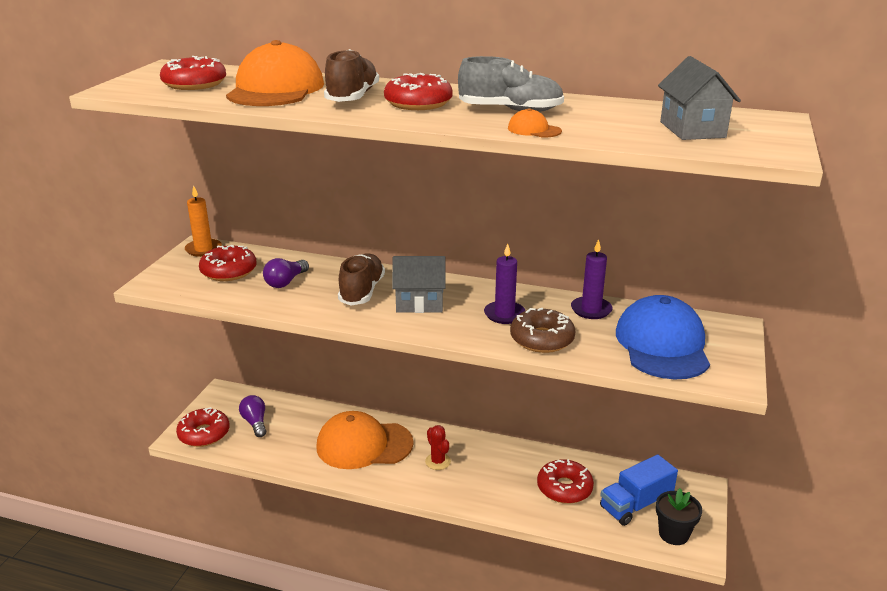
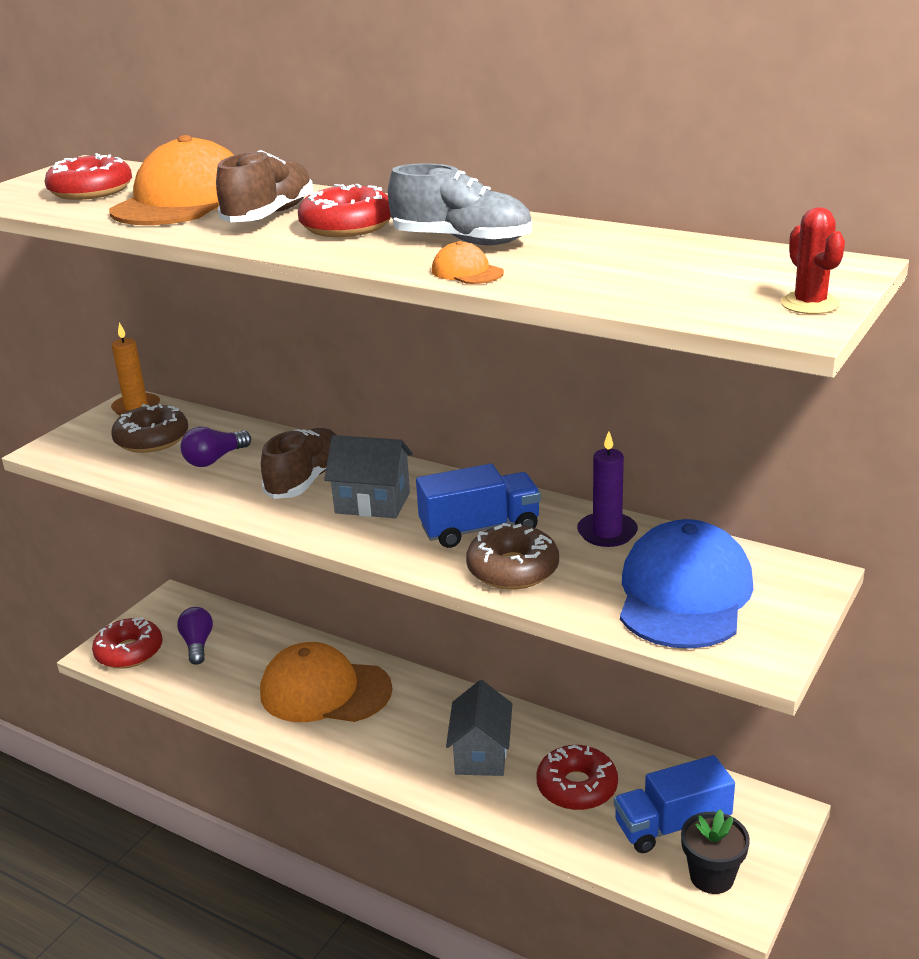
camera: 15 degrees right, 0 degrees up
(229, 271) = (152, 439): red donut -> brown donut
(438, 461) = (414, 726): red cactus -> red cactus (809, 304)
(504, 314) = (480, 529): purple candle -> blue truck
(692, 130) = (697, 280): grey house -> grey house (481, 754)

